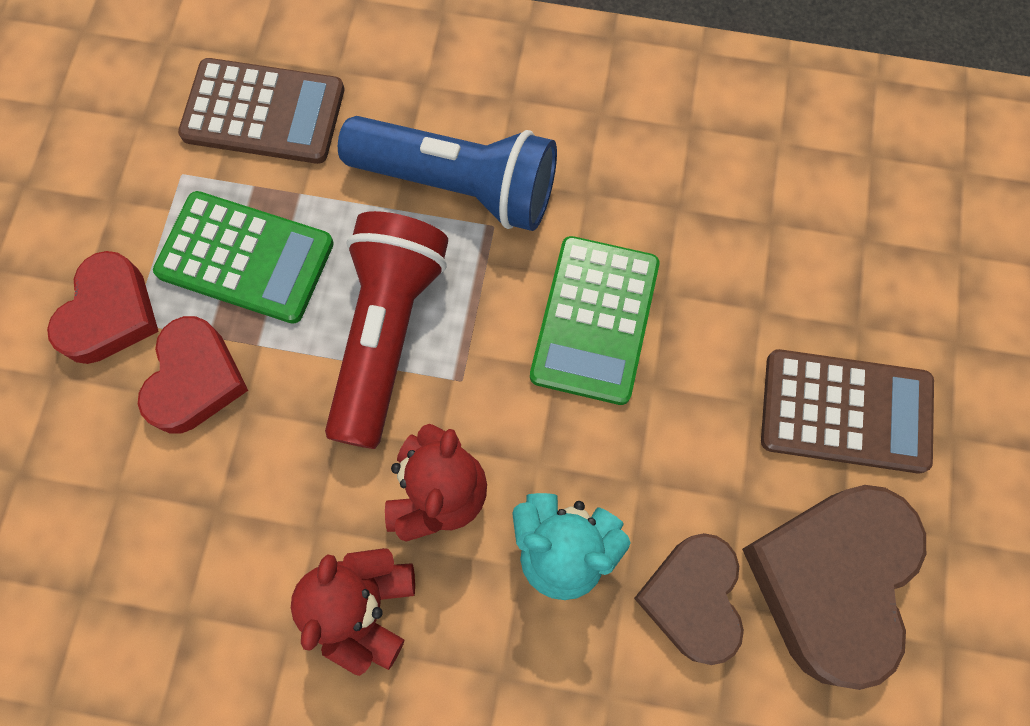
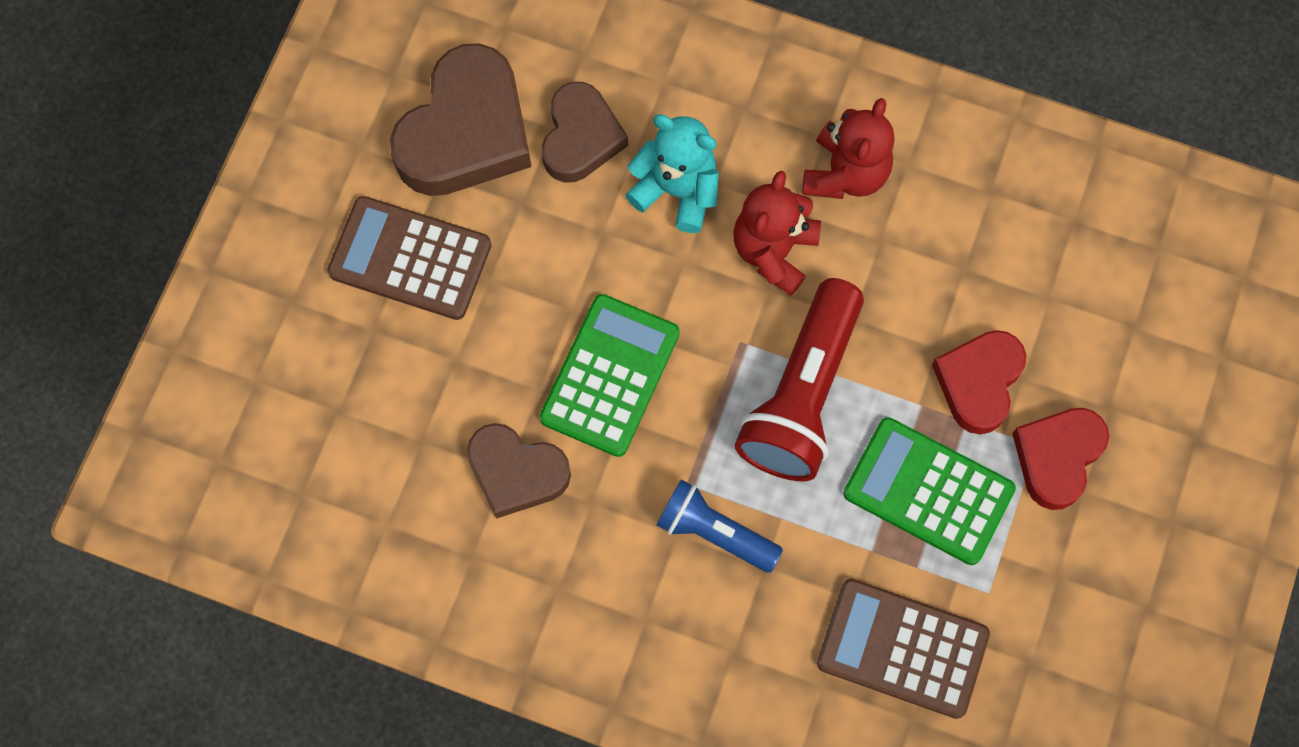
camera: 170 degrees left, 0 degrees up
(458, 185) = (714, 532): blue flashlight -> blue flashlight, size x0.60
(667, 209) = (516, 472): none -> brown heart

